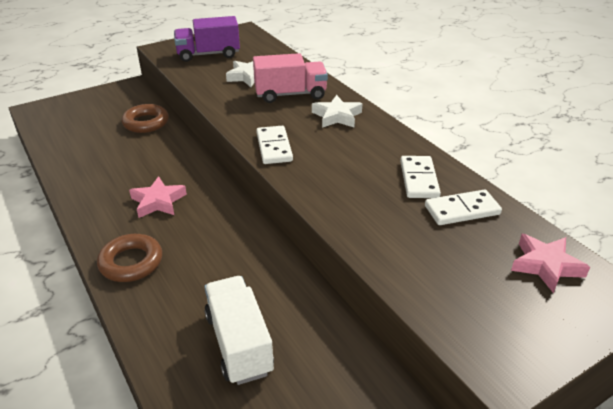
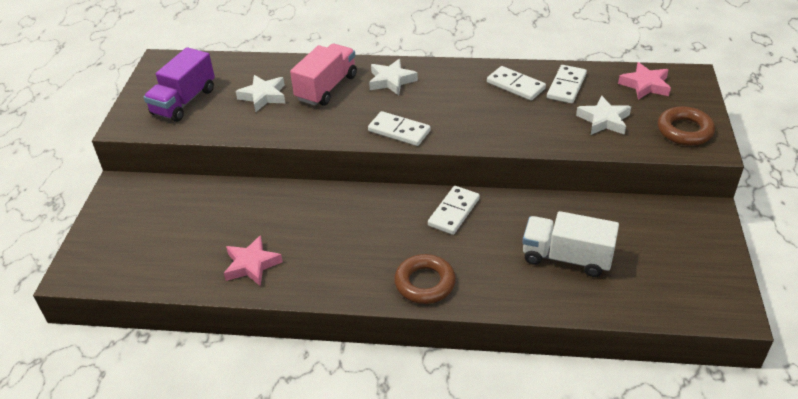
camera: 50 degrees left, 5 degrees up
(146, 123) = (212, 201): brown ring -> brown ring (684, 131)
(158, 201) = (356, 239): pink star -> pink star (251, 265)
(238, 238) = (454, 212): none -> white domino
(439, 259) = (604, 120): none -> white star

